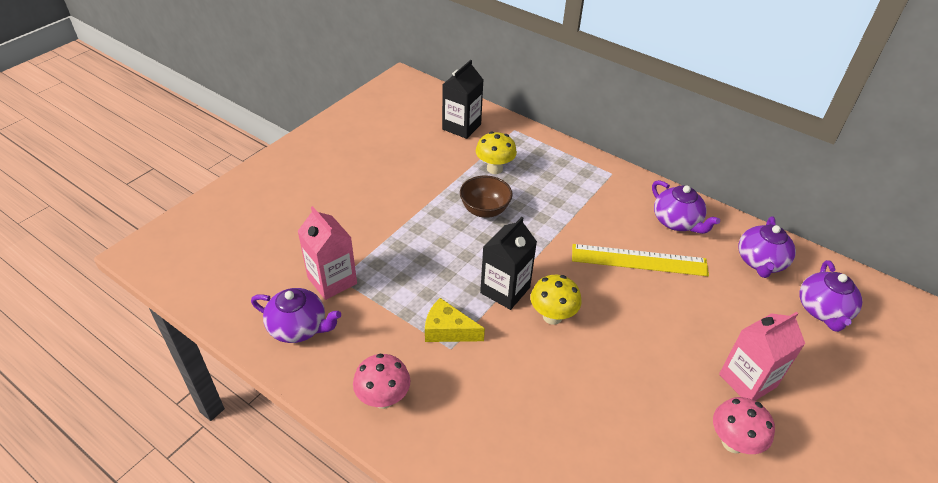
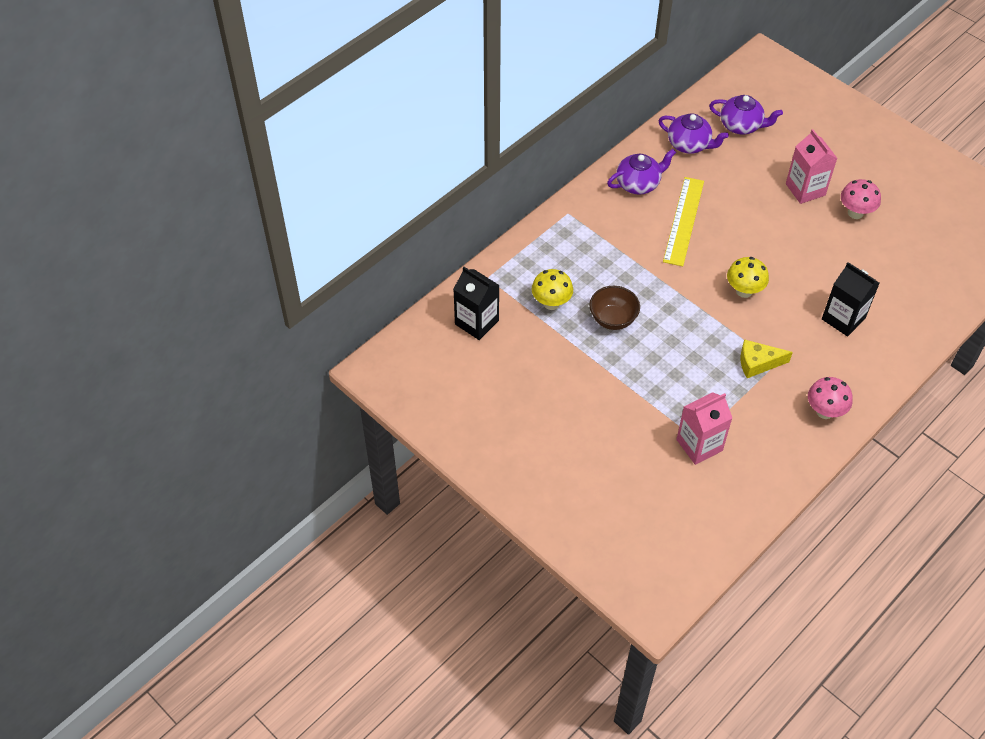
camera: 80 degrees left, 10 degrees up
(299, 328) = (754, 470): purple teapot -> none
(448, 330) = (758, 363): yellow cheese -> yellow cheese turned 60 degrees clockwise
(505, 290) = (715, 318): black carton -> black carton (843, 318)

